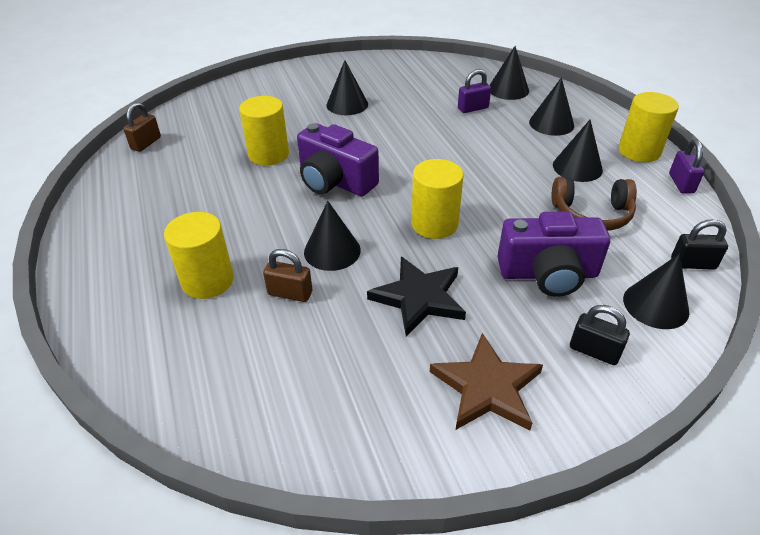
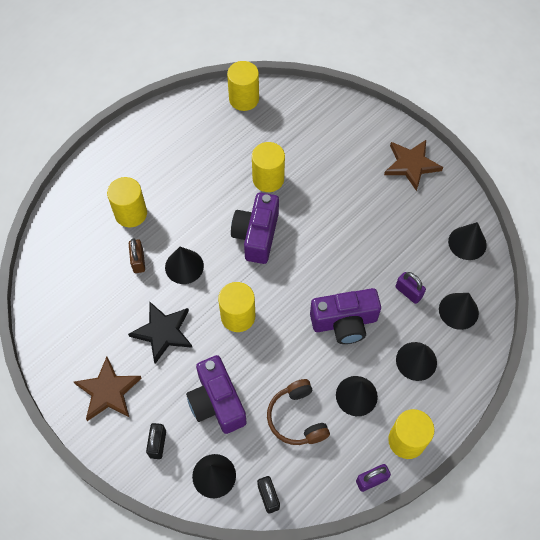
camera: 65 degrees right, 20 degrees up
(146, 143) = (244, 99): brown padlock -> yellow cylinder
(335, 72) = (411, 165): none -> brown star
(347, 104) = (363, 197): black cone -> black cone (467, 243)
(485, 152) = (344, 322): none -> purple camera

